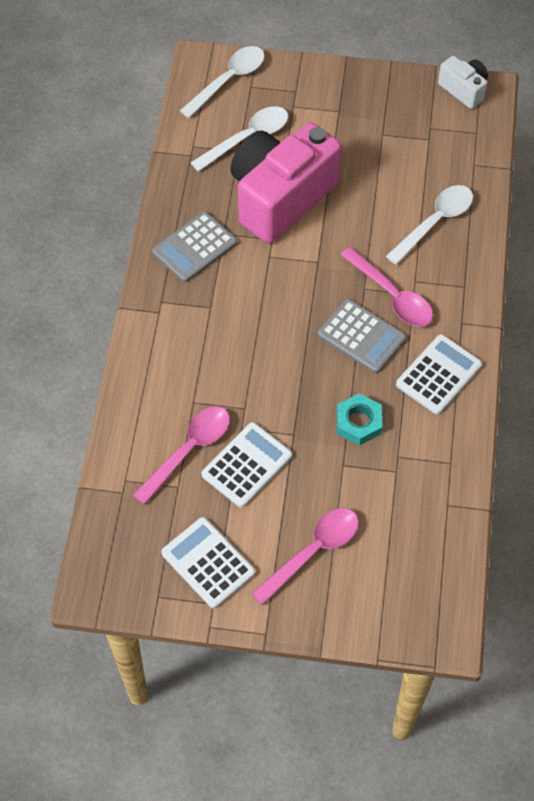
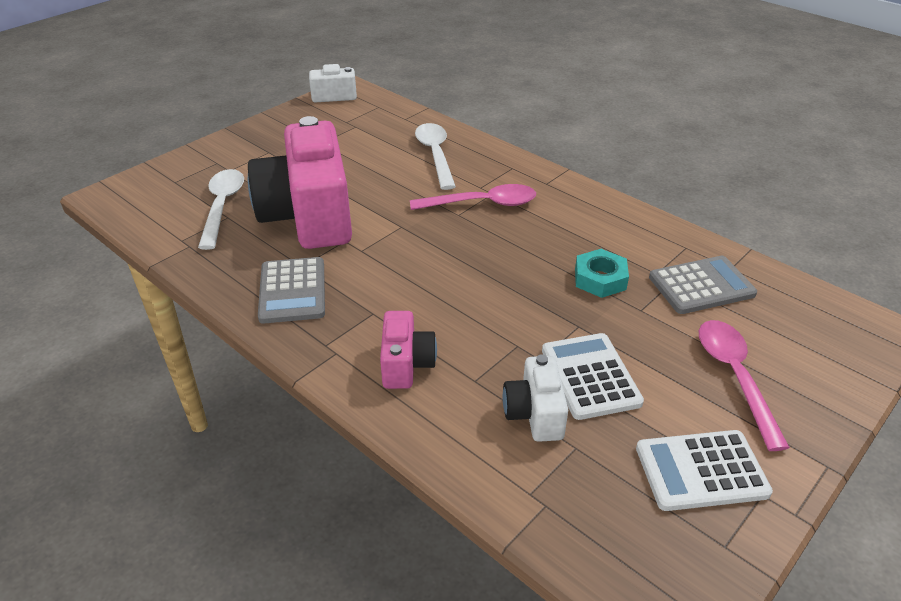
camera: 55 degrees left, 20 degrees down
(178, 356) = (406, 364): none -> pink camera
(189, 450) = (534, 414): pink spoon -> white camera
(228, 80) = (149, 189): white spoon -> none
(361, 336) = (507, 237): grey calculator -> grey calculator (701, 286)
(438, 375) = (588, 215): white calculator -> none

